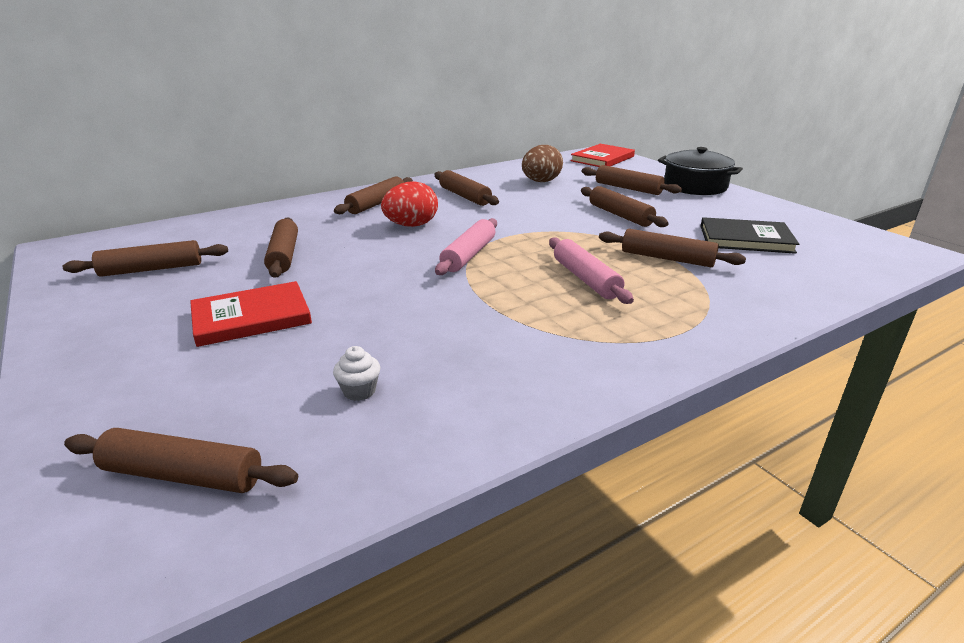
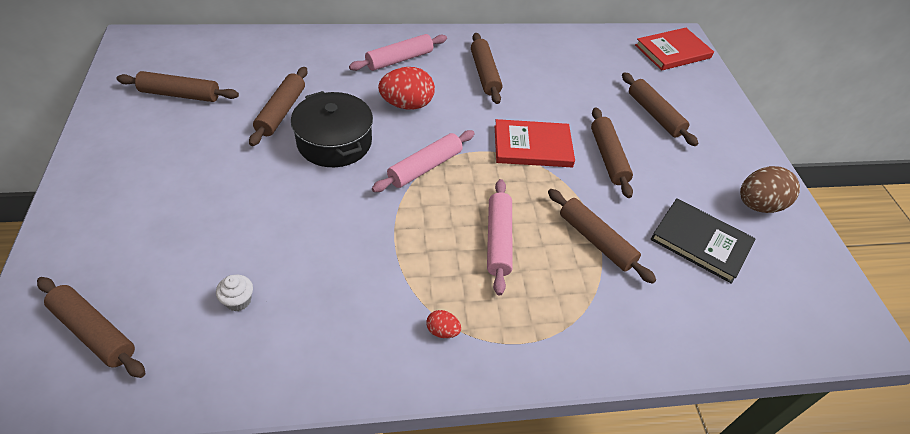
camera: 20 degrees right, 20 degrees up
(251, 317) = (216, 184): red book -> red book (532, 146)
(376, 204) = (399, 59): brown rolling pin -> pink rolling pin
(541, 182) = (575, 73): brown egg -> brown egg (758, 205)
(602, 346) = (442, 331): none -> red egg
(695, 186) = (730, 135): black pot -> black pot (334, 142)

